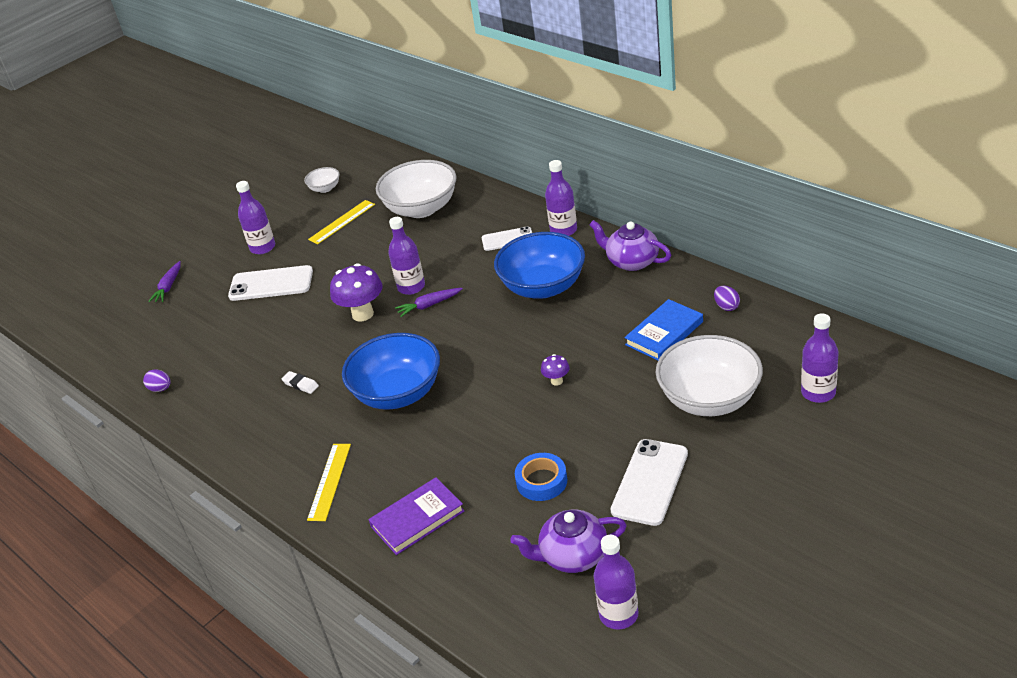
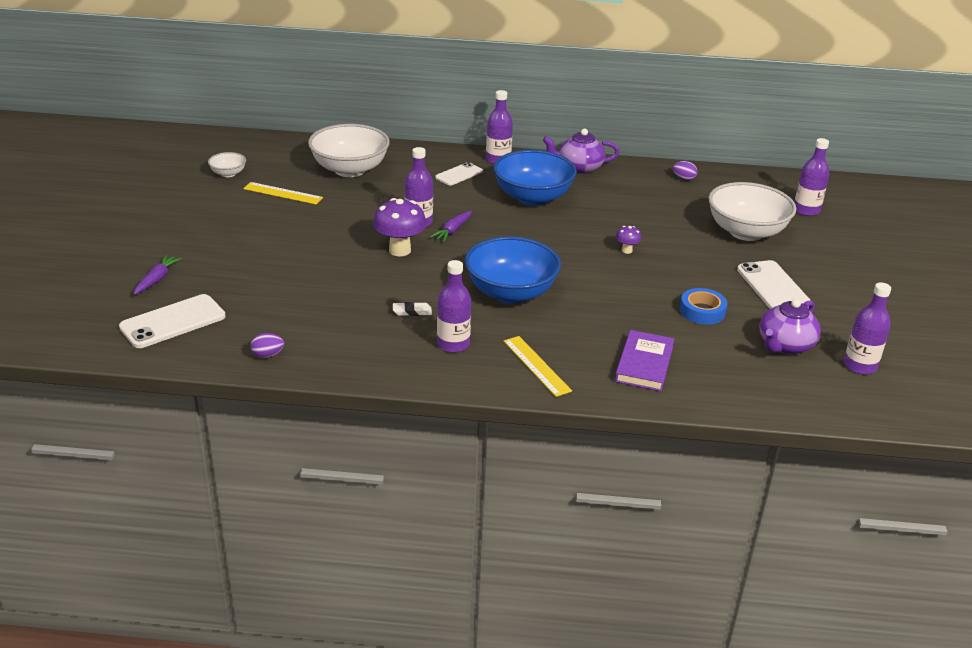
camera: 45 degrees left, 5 degrees down
(168, 287) = (157, 279): purple carrot -> purple carrot turned 135 degrees counterclockwise
(263, 247) = (224, 228): purple bottle -> purple bottle (453, 344)
(271, 284) = (274, 251): white phone -> white phone (173, 322)
(342, 222) = (283, 193): yellow ruler -> yellow ruler turned 75 degrees counterclockwise
(664, 333) = (663, 203): blue book -> none

